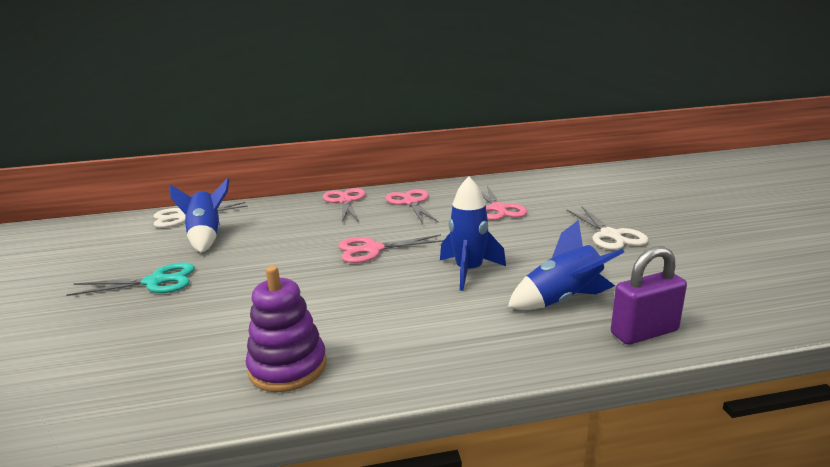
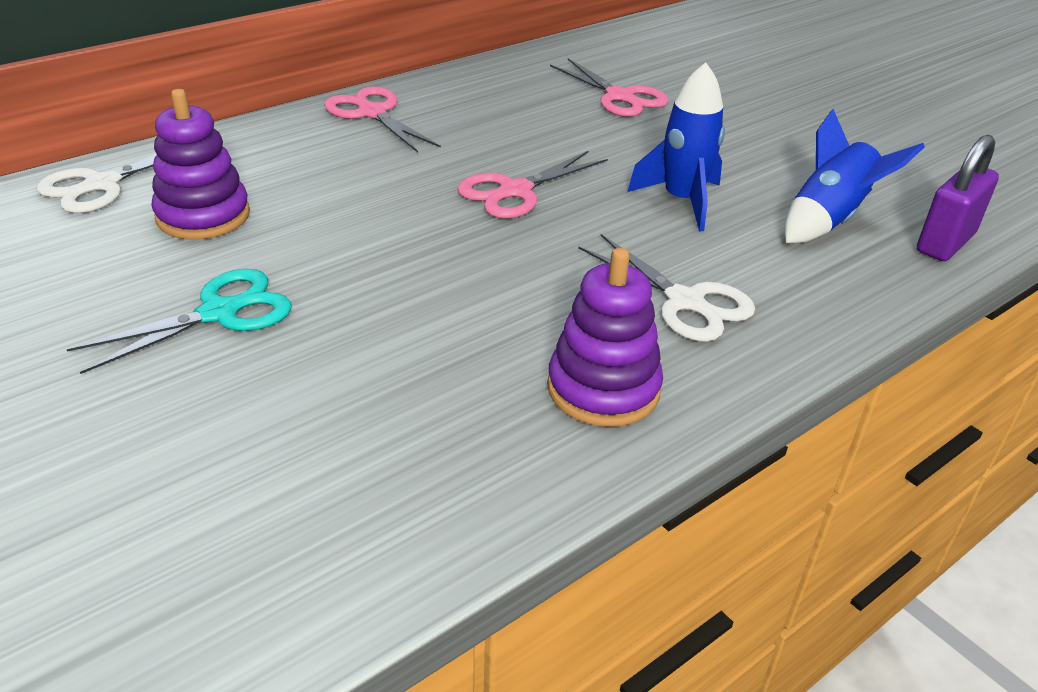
camera: 30 degrees left, 15 degrees up
(206, 237) = (203, 216): blue rocket -> purple stacking toy
(411, 202) = (482, 102): pink scissors -> none
(610, 235) = (796, 119): white scissors -> white scissors (685, 301)

